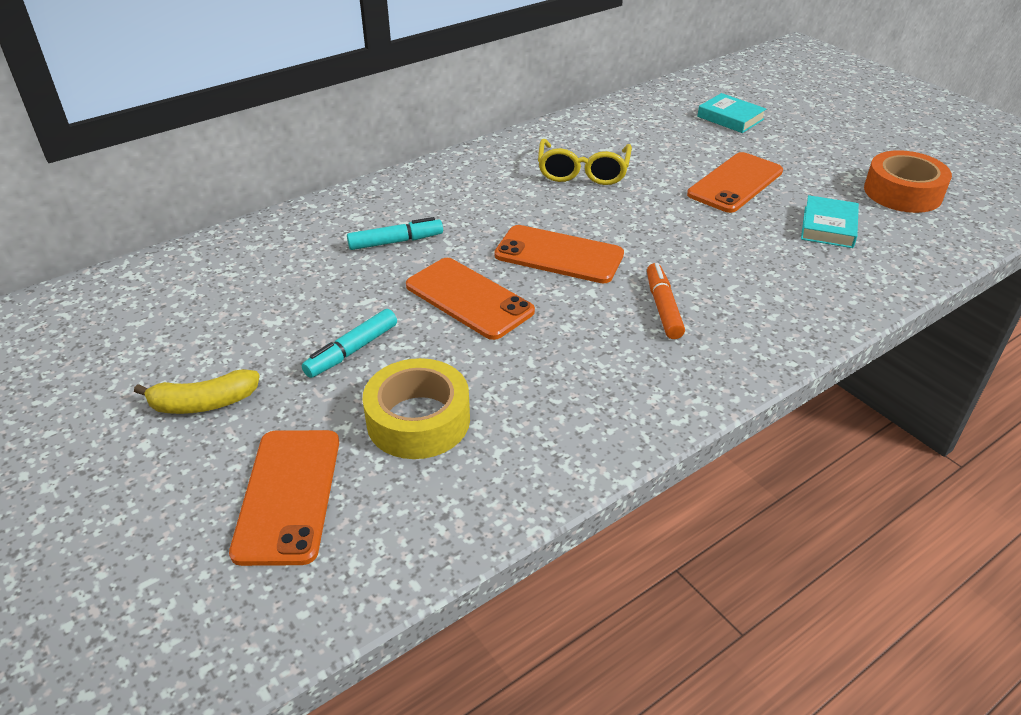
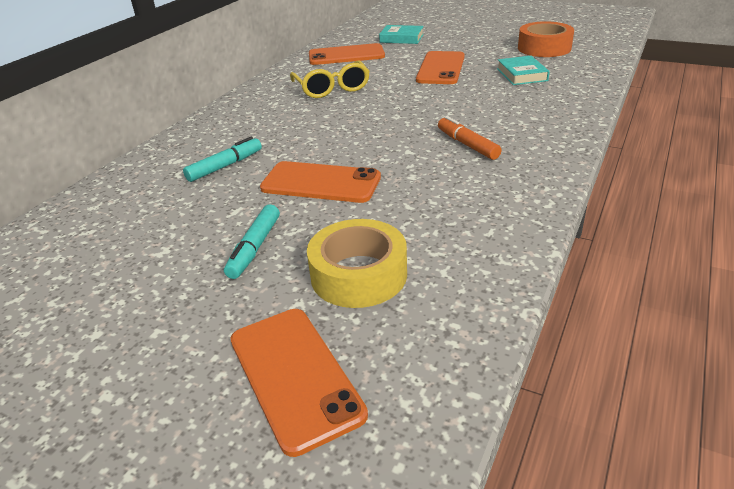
camera: 25 degrees left, 5 degrees down
(203, 403) = (143, 337): yellow banana -> none
(559, 255) = (363, 137): orange phone -> orange phone (346, 55)

